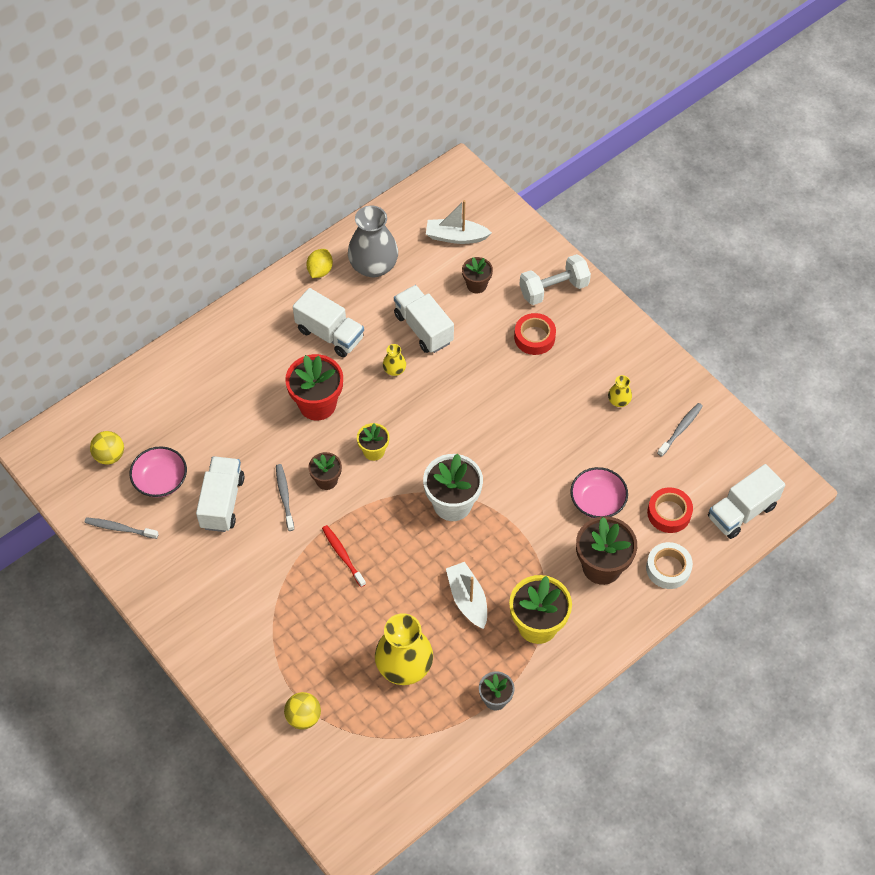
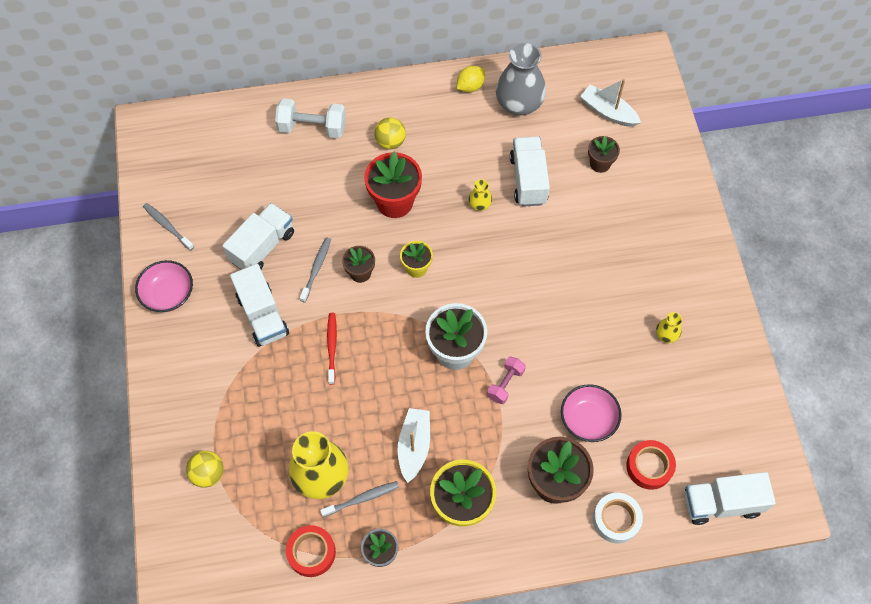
camera: 30 degrees right, 5 degrees up
(110, 456) = (199, 160): yellow ball -> yellow ball (390, 142)
(161, 480) = (225, 202): pink bowl -> pink bowl (168, 294)
(330, 334) = (444, 145): white truck -> white truck (263, 315)
(512, 508) = (505, 384): none -> pink dumbbell
(534, 337) = (623, 237): red tape -> red tape (311, 552)
(553, 289) = (668, 201): white dumbbell -> white dumbbell (312, 127)
(681, 429) = (709, 392): grey toothbrush -> grey toothbrush (362, 498)

